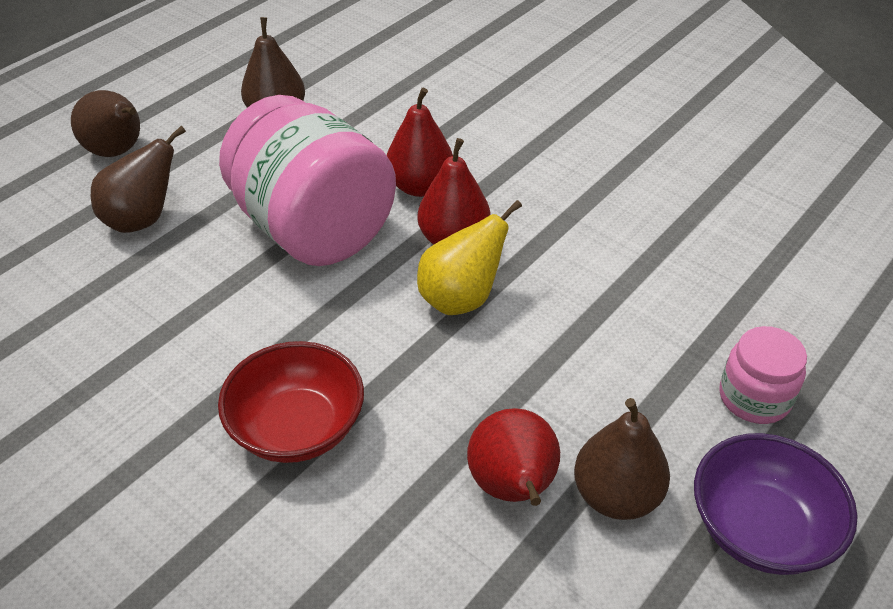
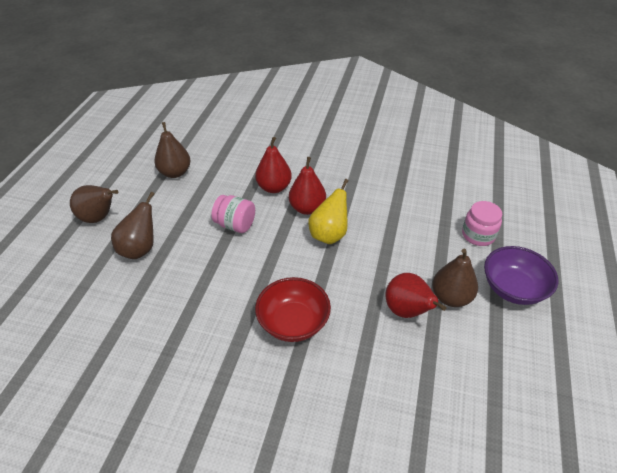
camera: 25 degrees left, 0 degrees up
(313, 229) = (235, 225): pink jar -> pink jar, size x0.47

